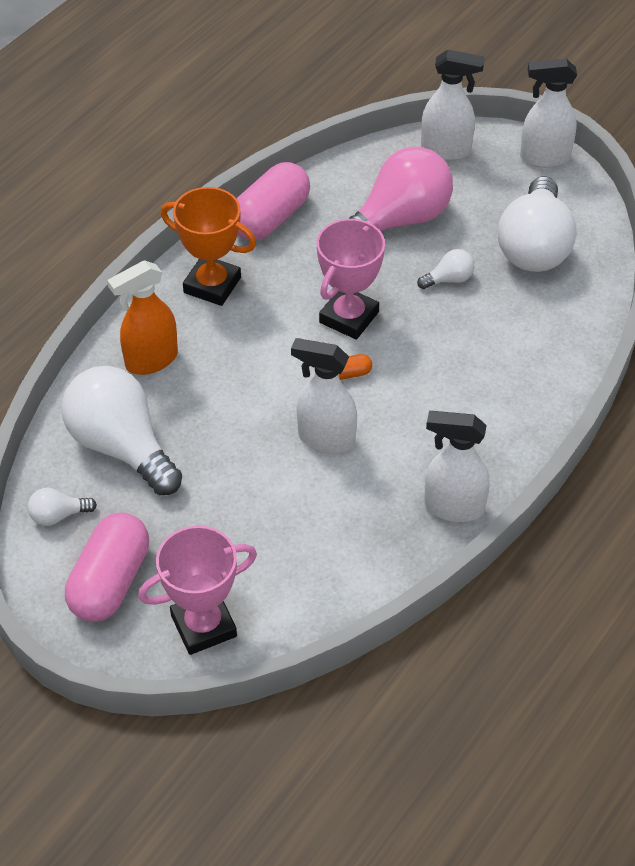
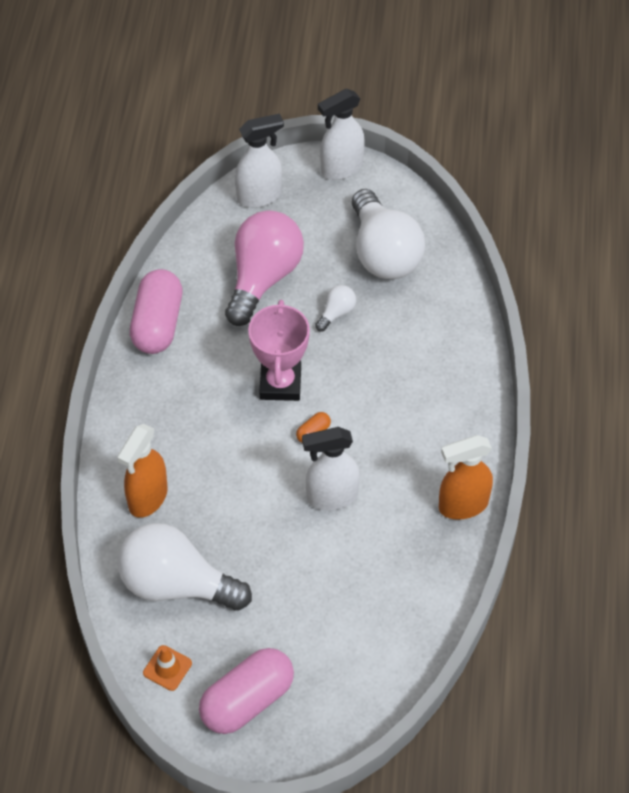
camera: 30 degrees left, 5 degrees up
(58, 515) = (167, 668): white light bulb -> orange traffic cone
(110, 581) = (247, 700): pink capsule -> pink capsule turned 60 degrees clockwise
(203, 626) = (343, 697): pink trophy -> none
(212, 285) = (151, 407): orange trophy -> none
(453, 507) = (462, 505): white spray bottle -> orange spray bottle

